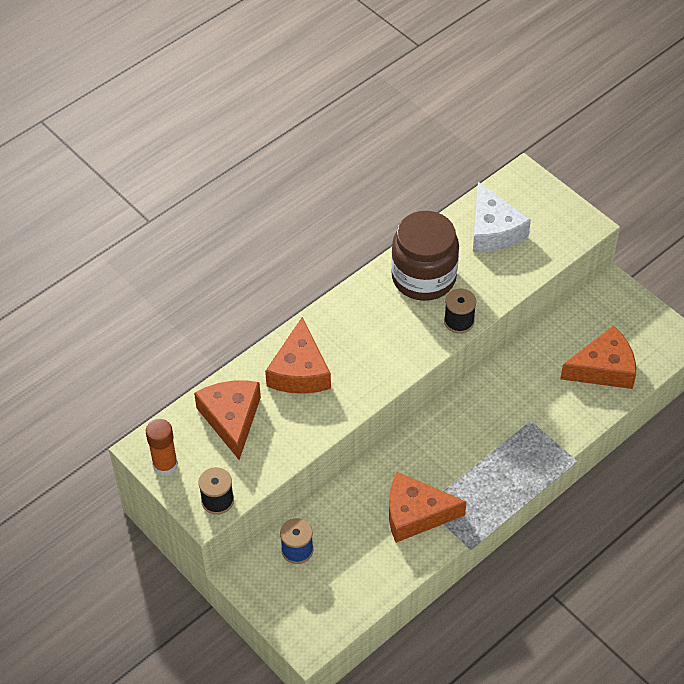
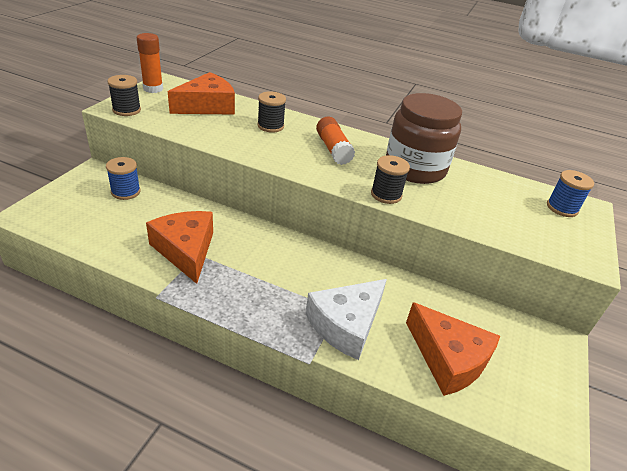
camera: 60 degrees right, 15 degrees down
(300, 371) = (270, 126): orange cheese -> black spool
(366, 331) = (333, 149): none -> orange glue stick
(493, 230) = (507, 198): white cheese -> white cheese (346, 325)
(520, 197) = (562, 208): none -> blue spool

